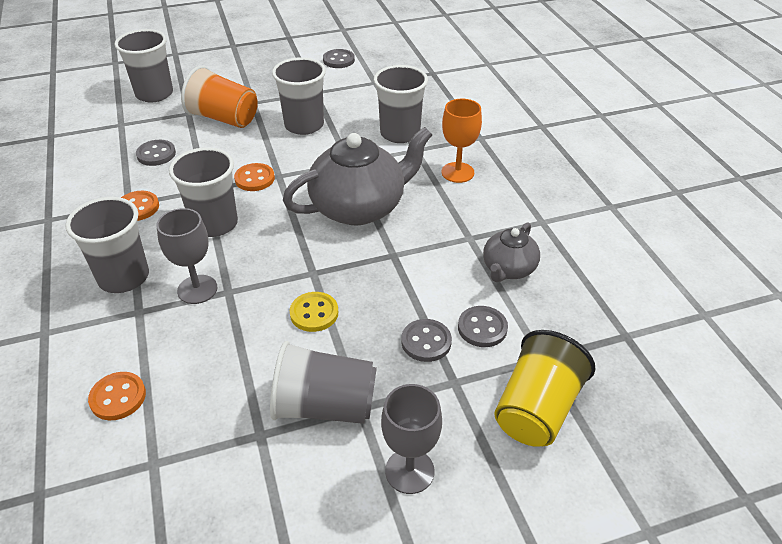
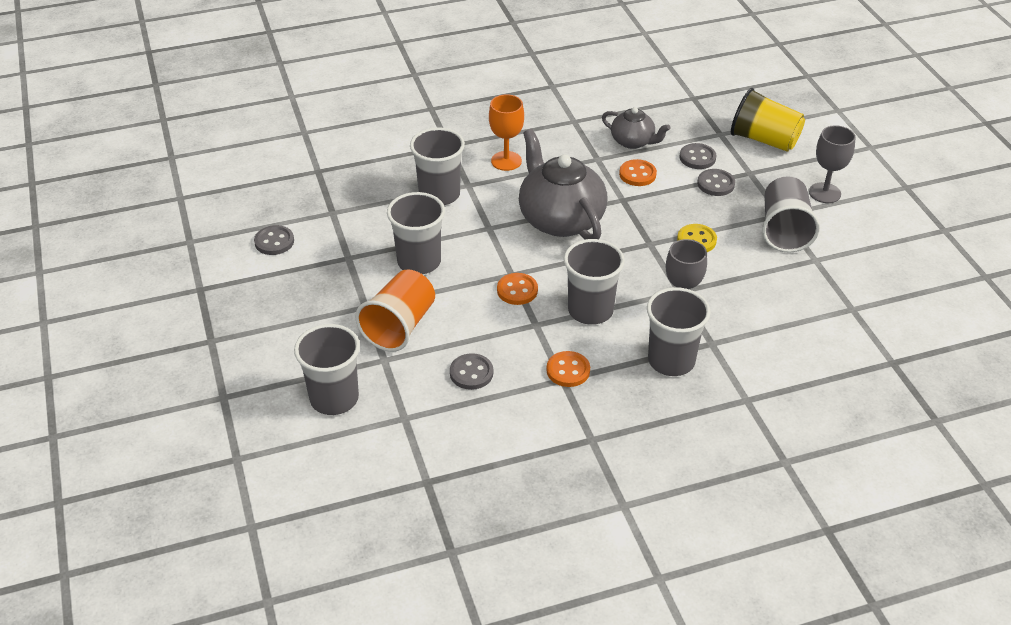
camera: 90 degrees left, 0 degrees up
(118, 397) = (802, 338): orange button -> orange button (637, 174)

